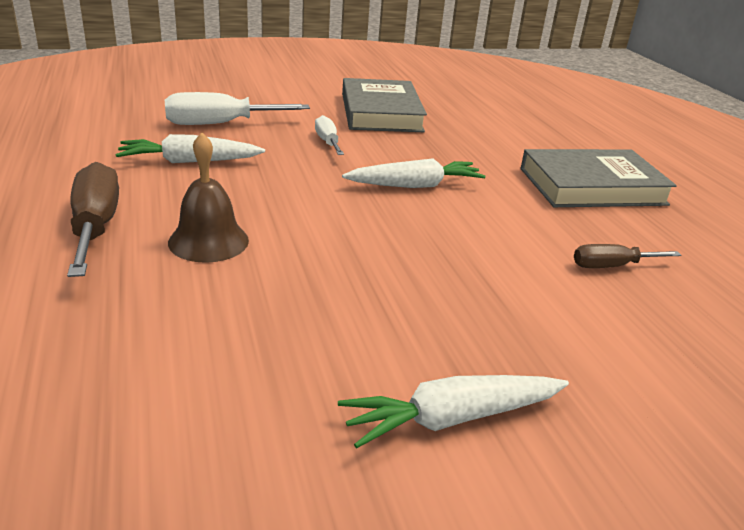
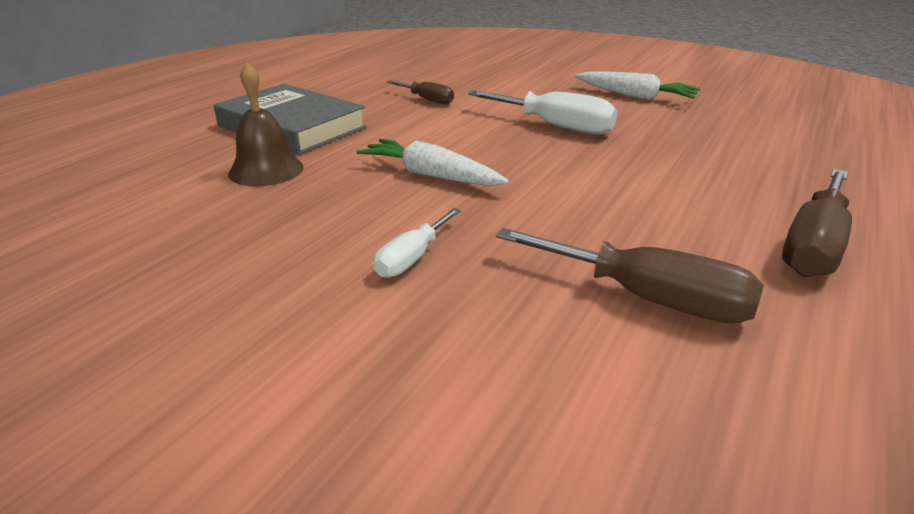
camera: 130 degrees left, 0 degrees up
(189, 161) = (647, 298): white carrot -> brown screwdriver
(208, 241) = (698, 196): brown bell -> brown bell (266, 170)
(220, 124) = (516, 373): white screwdriver -> white screwdriver (555, 126)
(380, 112) = (219, 283): grey book -> none

